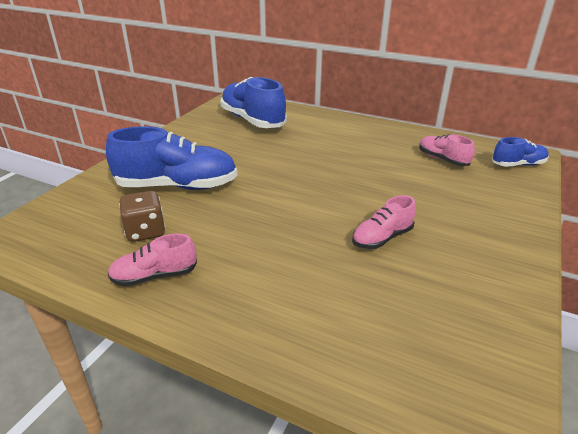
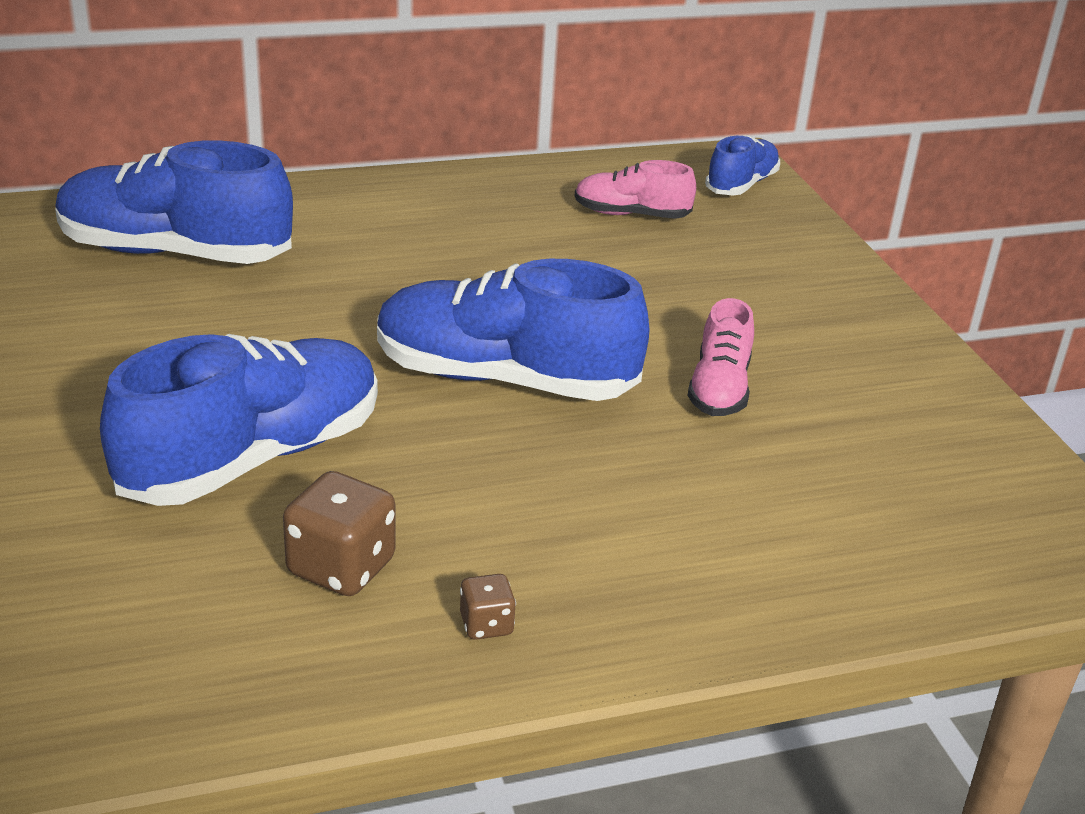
camera: 45 degrees left, 0 degrees up
(155, 276) = (486, 625): pink shoe -> brown dice
(297, 197) = (504, 379): none -> blue shoe

